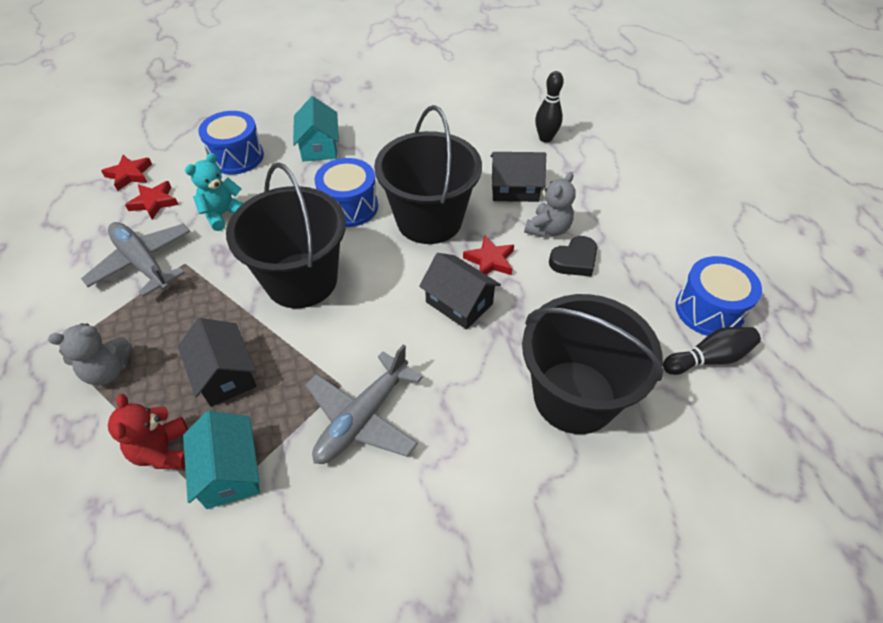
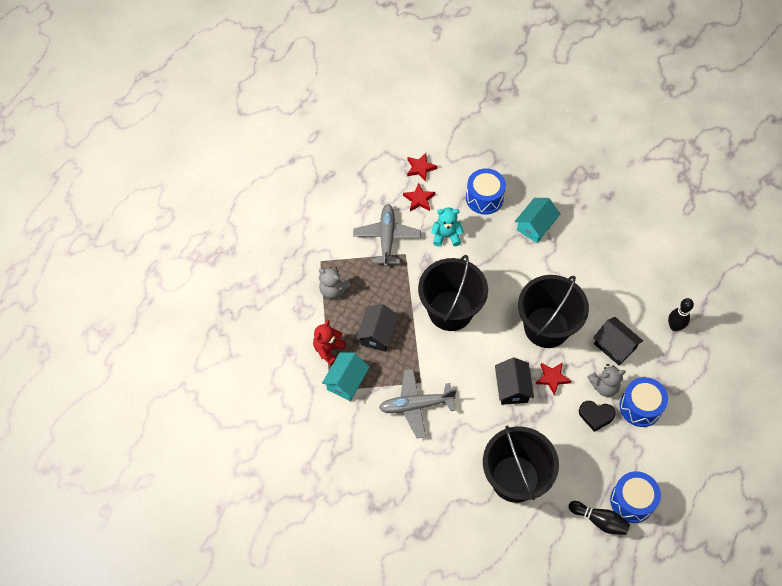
camera: 45 degrees right, 10 degrees up
(349, 207) = (513, 283): blue drum -> blue drum (640, 407)

